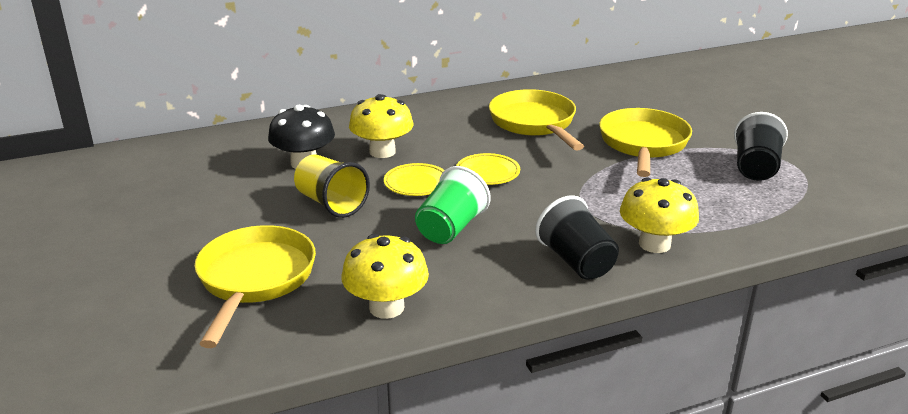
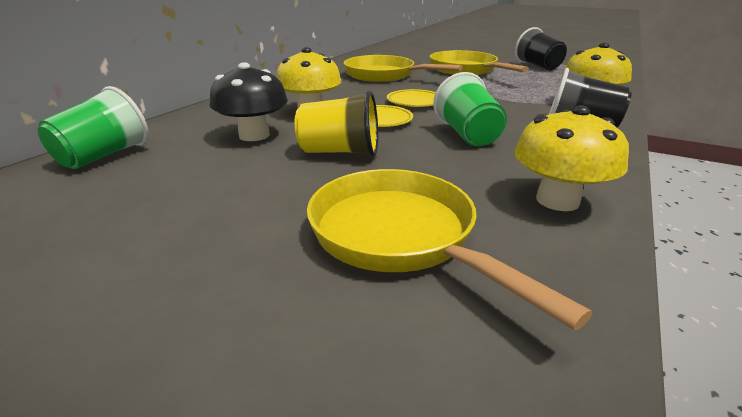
camera: 40 degrees left, 0 degrees up
(199, 147) = (104, 156): none -> green cup

